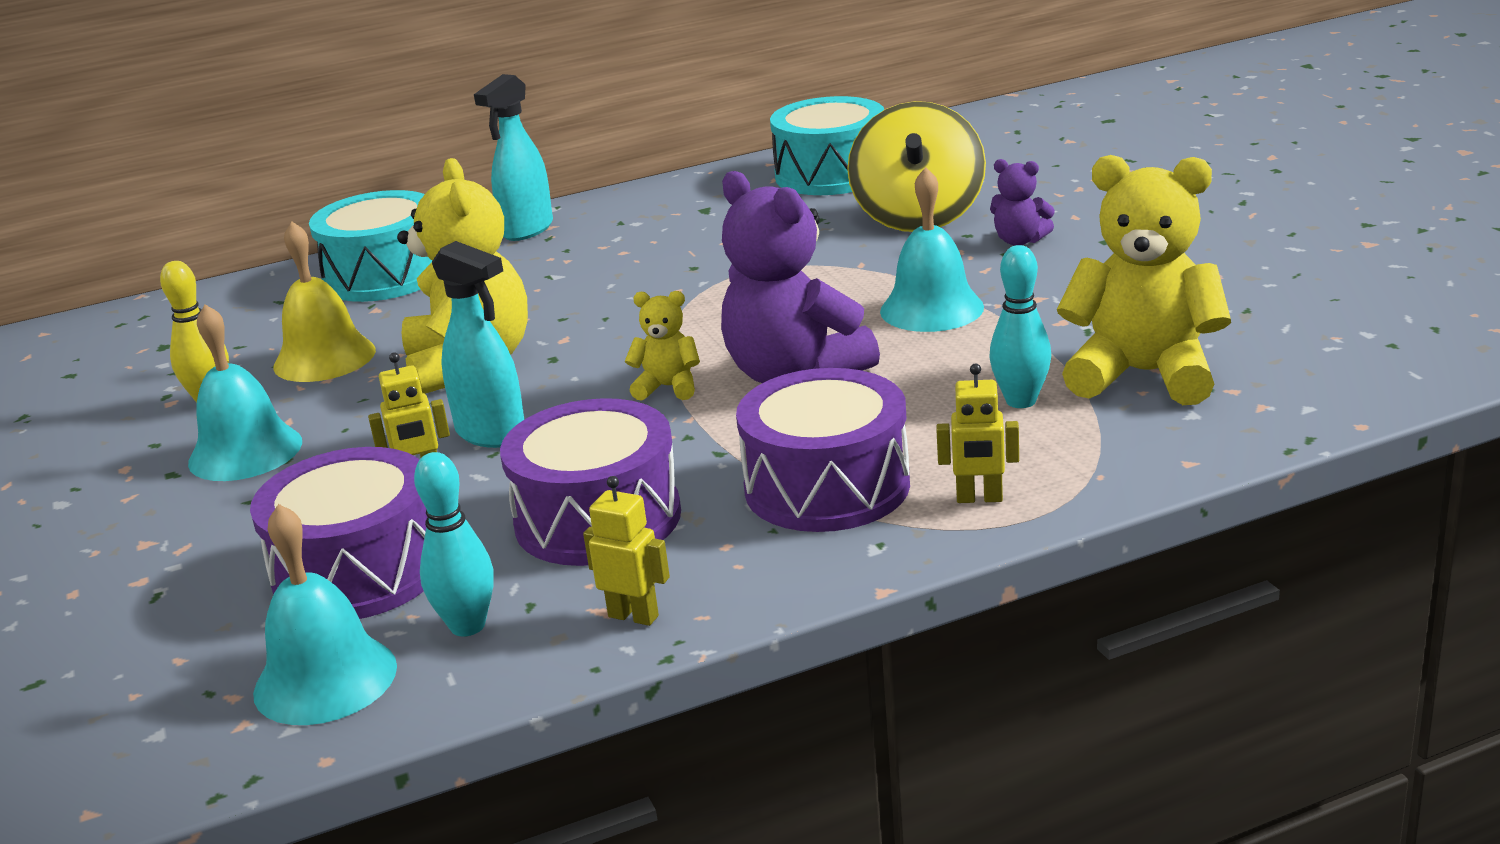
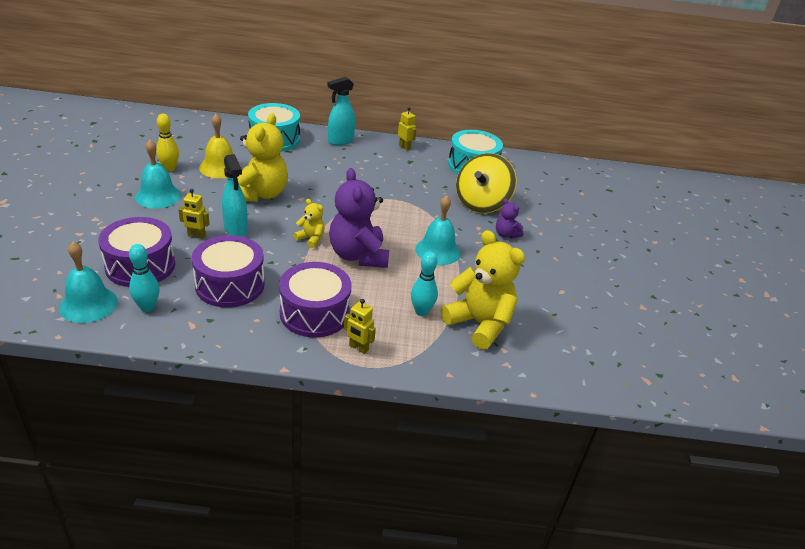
camera: 20 degrees right, 10 degrees up
(634, 616) = (198, 333): yellow robot -> yellow robot (405, 147)

